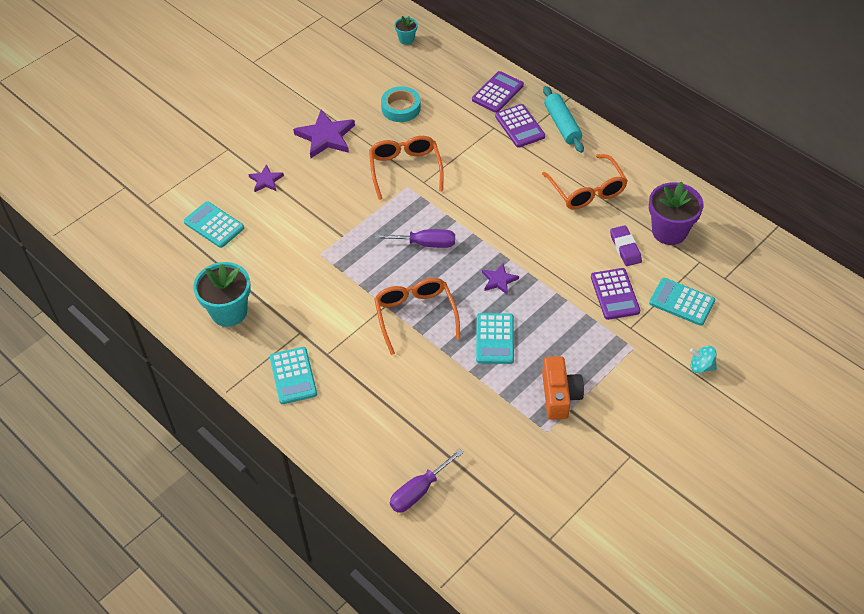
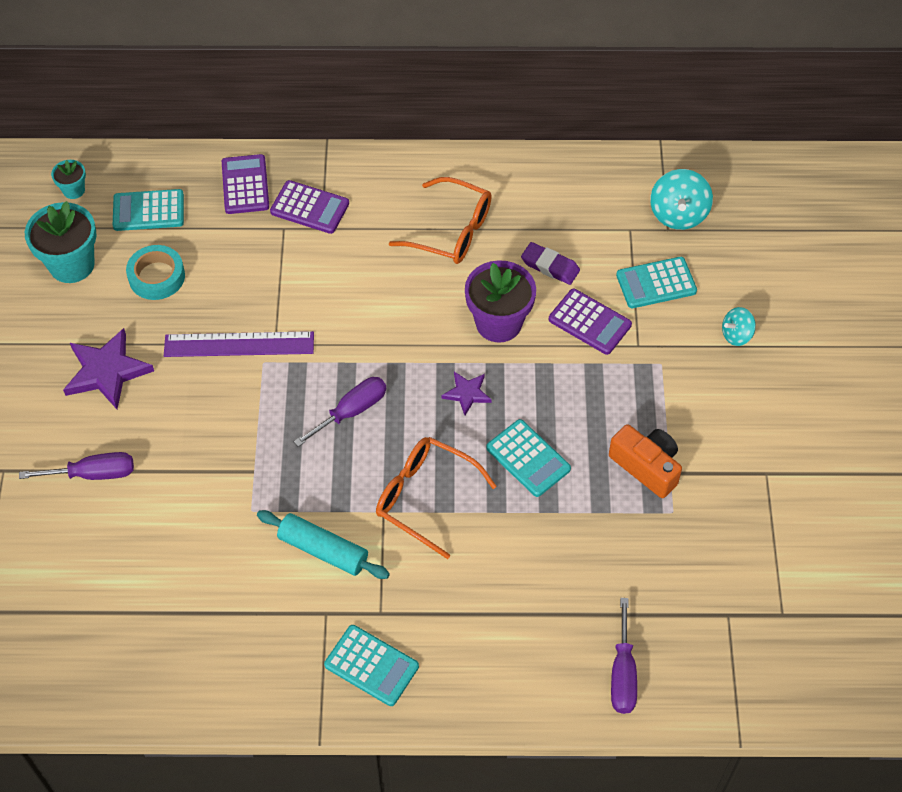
camera: 45 degrees left, 5 degrees up
(214, 225) = (91, 572): turquoise calculator -> turquoise calculator (148, 211)
(229, 312) = (222, 655): turquoise flower pot -> turquoise flower pot (72, 264)
(266, 180) = (93, 474): purple star -> purple screwdriver
(405, 169) = (239, 344): orange glasses -> purple ruler
(562, 125) = (352, 175): turquoise rolling pin -> turquoise rolling pin (323, 550)
(669, 231) = (572, 218): purple flower pot -> purple flower pot (498, 323)
(741, 274) = (678, 214): none -> turquoise spinning top

